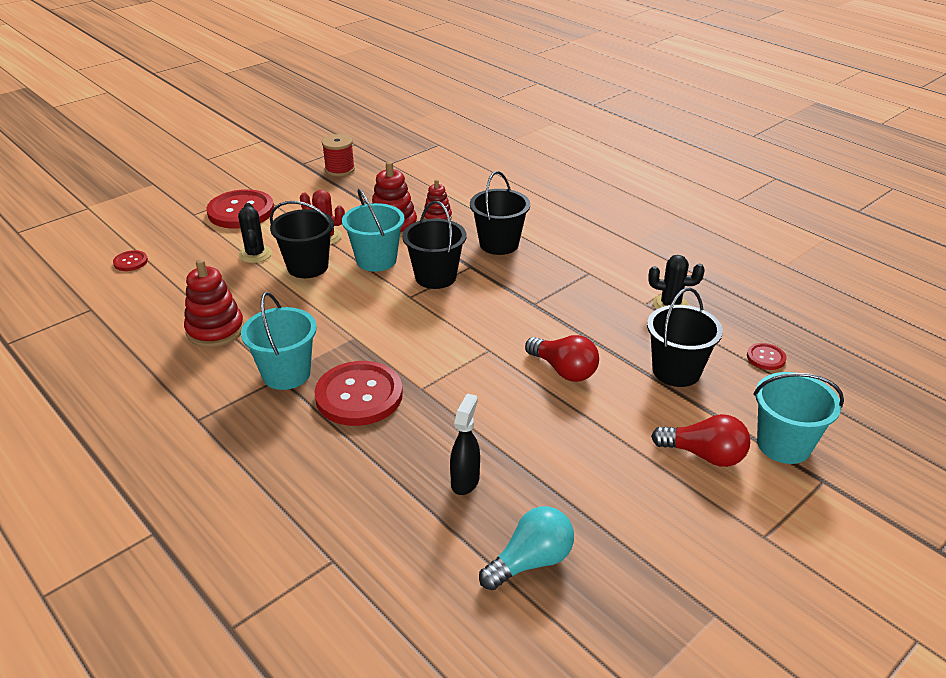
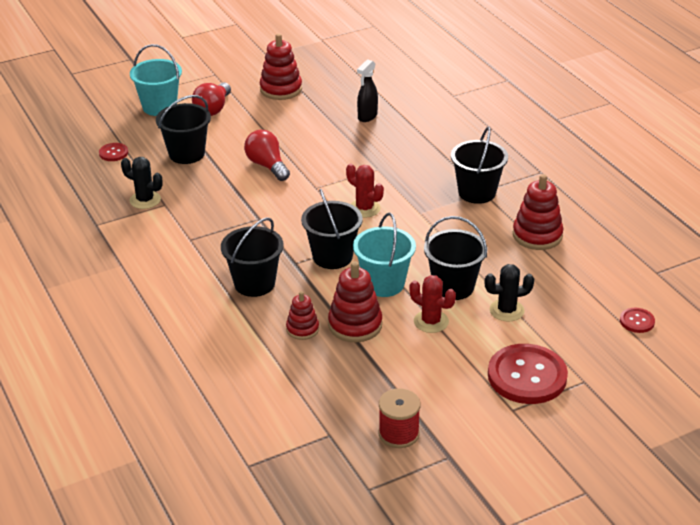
camera: 165 degrees left, 0 degrees up
(255, 254) = (506, 310): black cactus -> black cactus turned 75 degrees clockwise
(286, 374) = (477, 192): turquoise bucket -> black bucket
(359, 395) = (423, 170): red button -> none
(420, 332) = (364, 208): none -> red cactus
(531, 561) = (346, 81): turquoise light bulb -> none
(631, 519) = (281, 89): none -> red stacking toy
(704, 455) = (213, 109): red light bulb -> red light bulb turned 105 degrees counterclockwise

